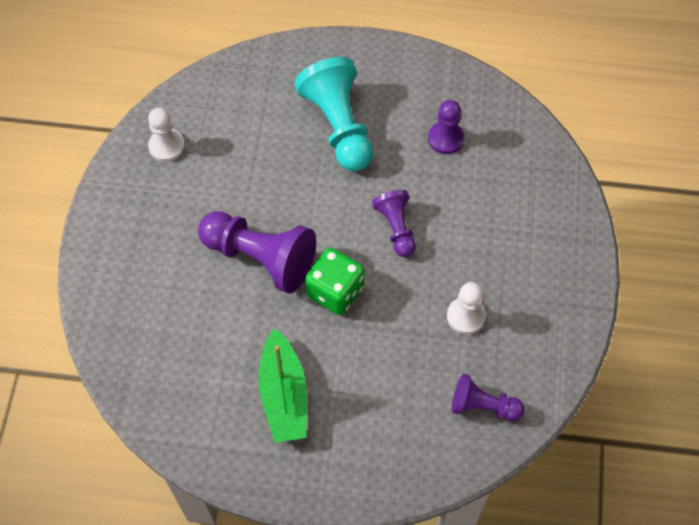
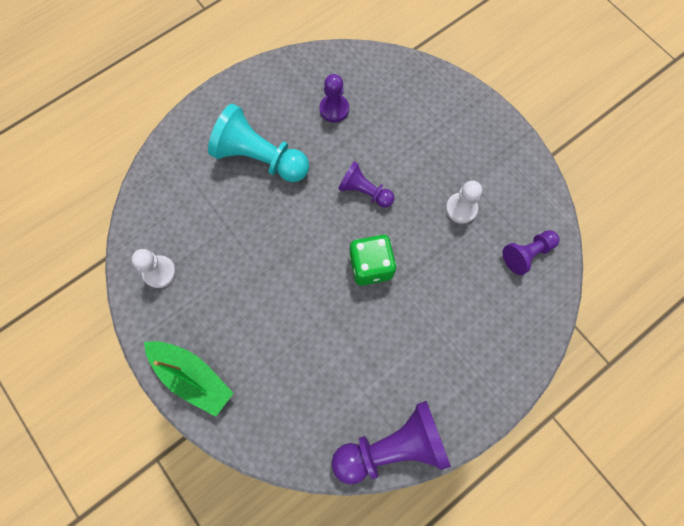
camera: 45 degrees left, 10 degrees up
(260, 258) = (302, 288): purple pawn -> purple pawn (392, 446)
(284, 395) = (411, 362): green boat -> green boat (192, 377)

